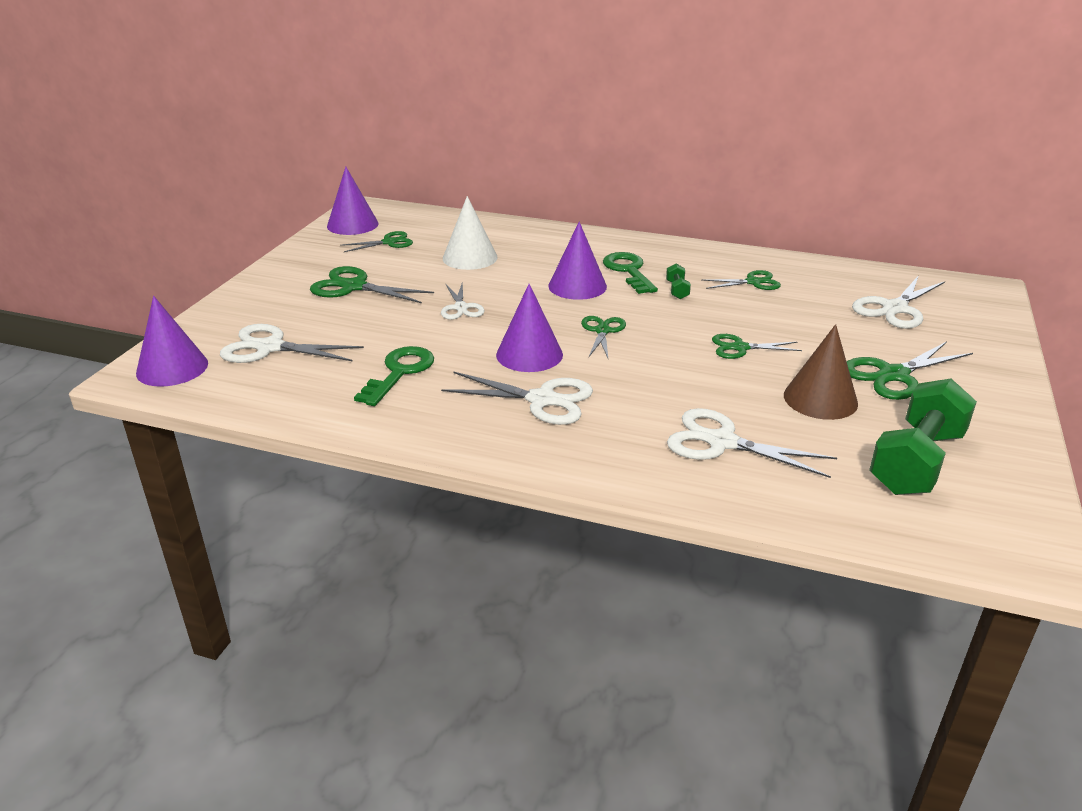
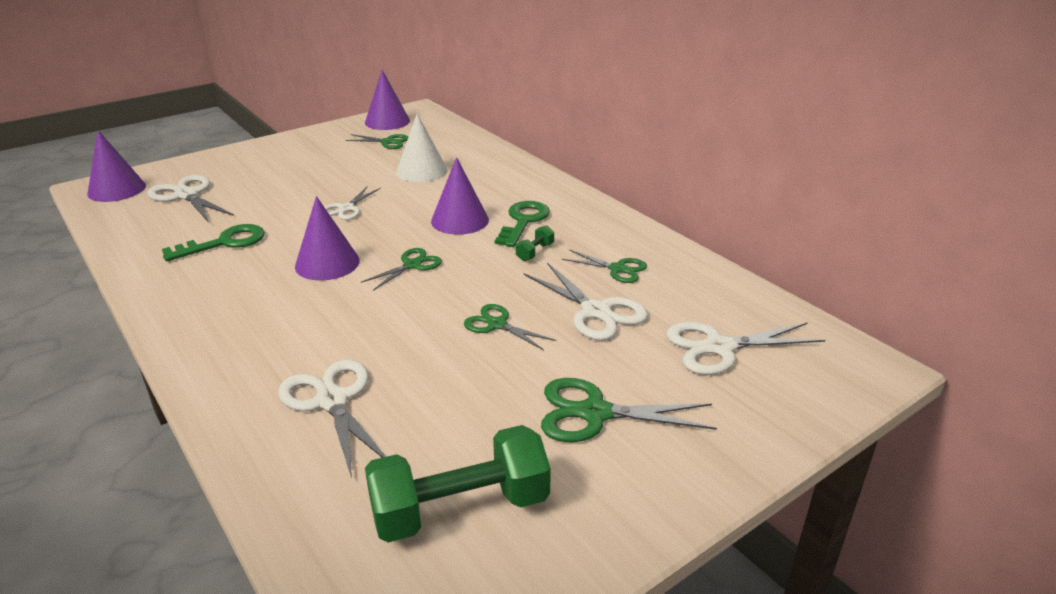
camera: 35 degrees right, 0 degrees up
(354, 287) = (307, 169): green scissors -> none
(542, 400) = (272, 303): white scissors -> white scissors (596, 311)
(820, 399) = (482, 403): brown cone -> none

